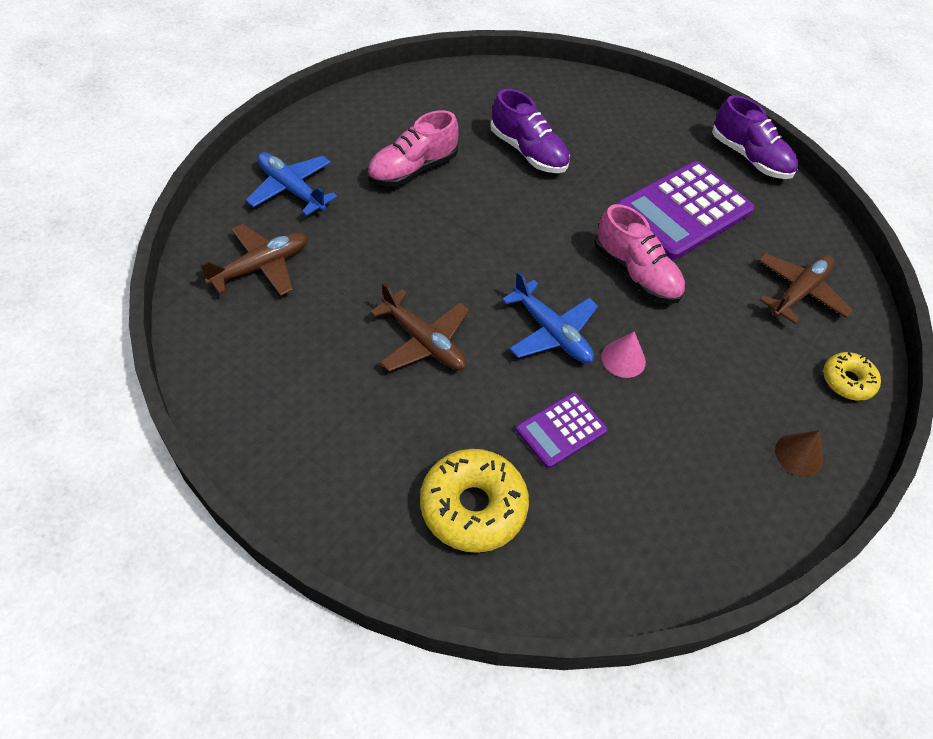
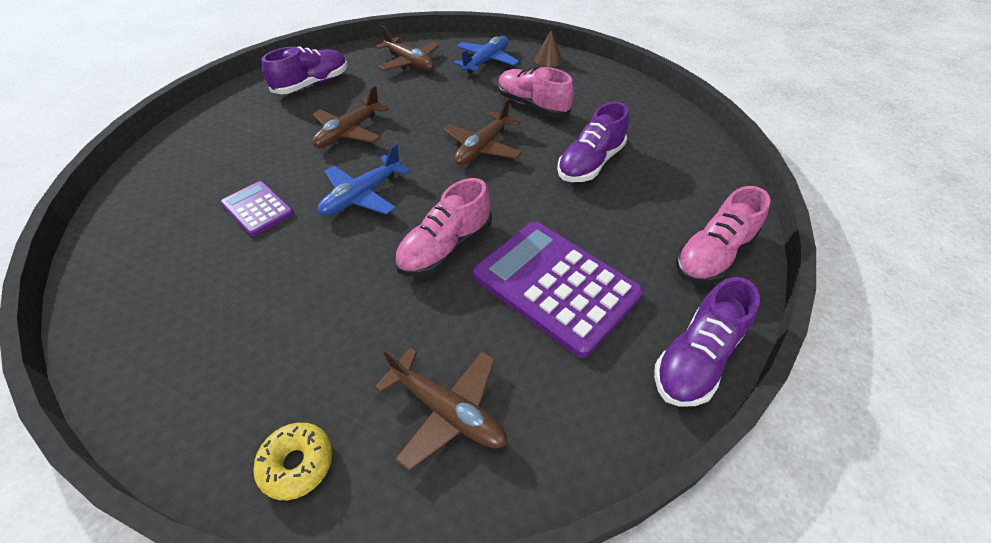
camera: 85 degrees right, 5 degrees down
(282, 383) = (312, 84): none -> purple shoe
(473, 507) = (198, 170): yellow donut -> none
(485, 224) = (482, 148): none -> brown plane
(623, 359) = (333, 243): pink cone -> none
(655, 117) = (713, 255): none -> pink shoe
(798, 455) = (196, 395): brown cone -> brown cone (548, 60)

